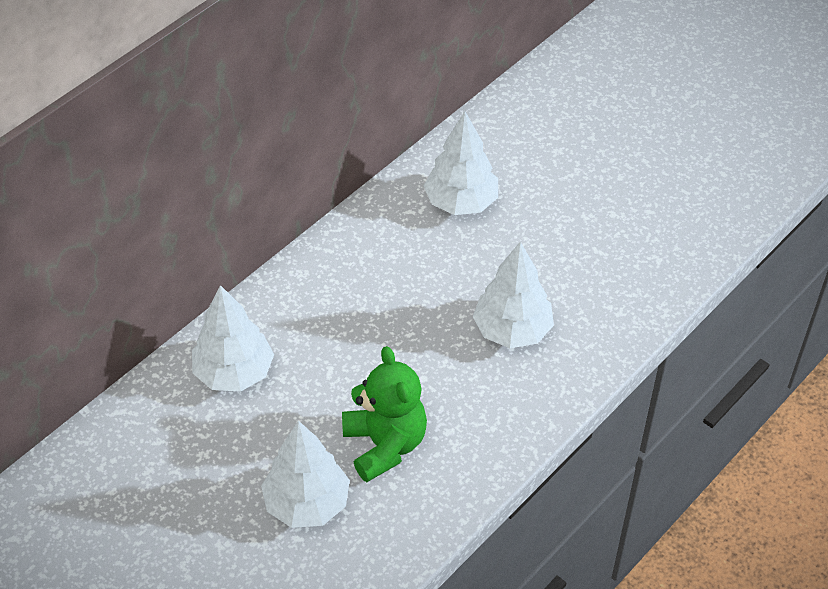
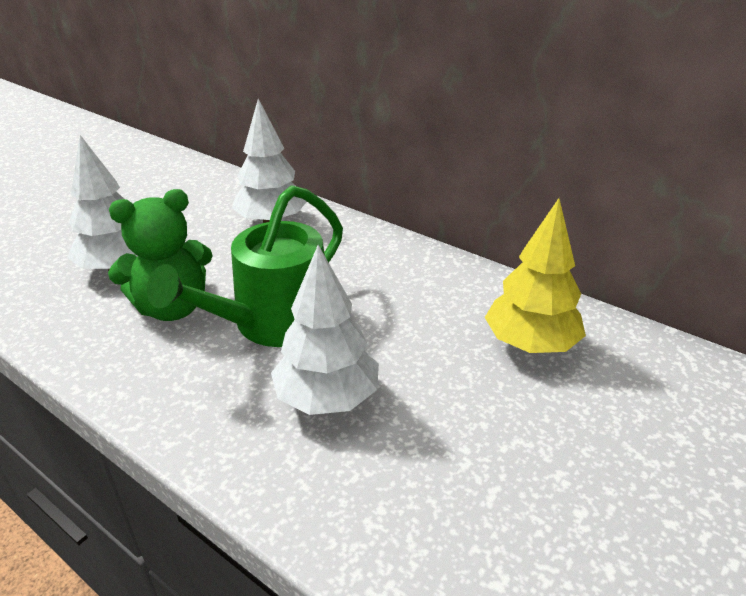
camera: 85 degrees right, 15 degrees down
(416, 366) = (274, 323): none -> green watering can
(461, 203) = (530, 344): white tree -> yellow tree

